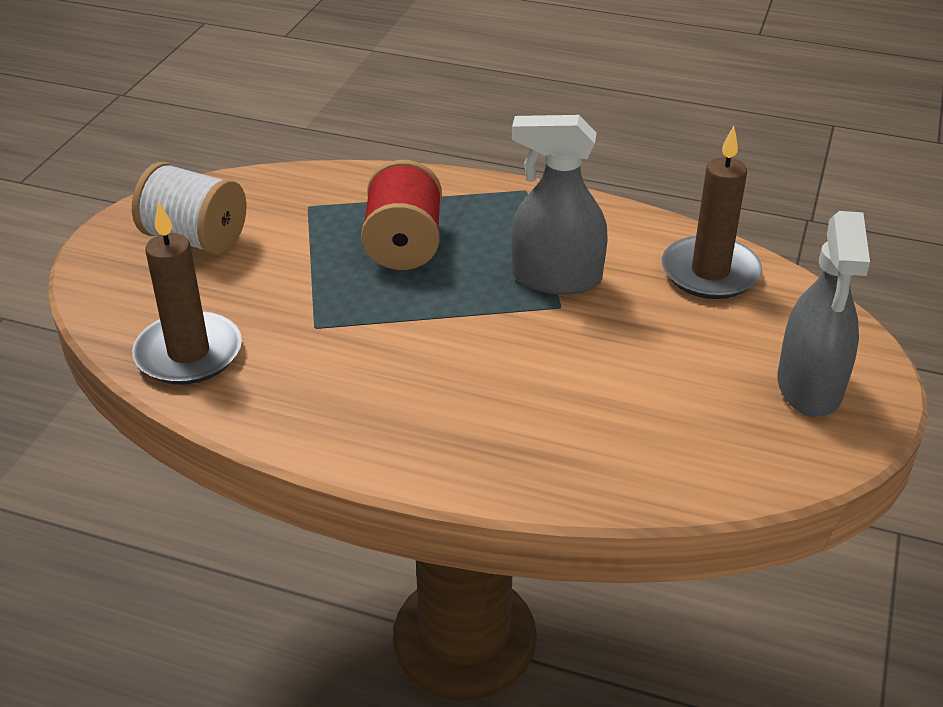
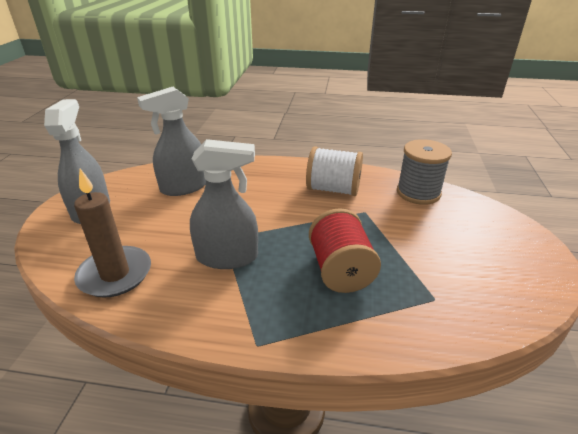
camera: 170 degrees right, 5 degrees down
(189, 353) = (418, 193): brown candle -> grey spool
(195, 239) = (487, 258): white spool -> white spool (333, 189)
(646, 423) = (184, 187): none -> grey spray bottle

